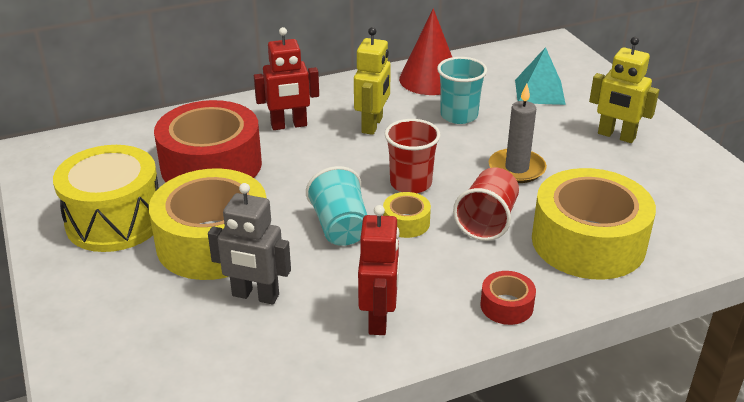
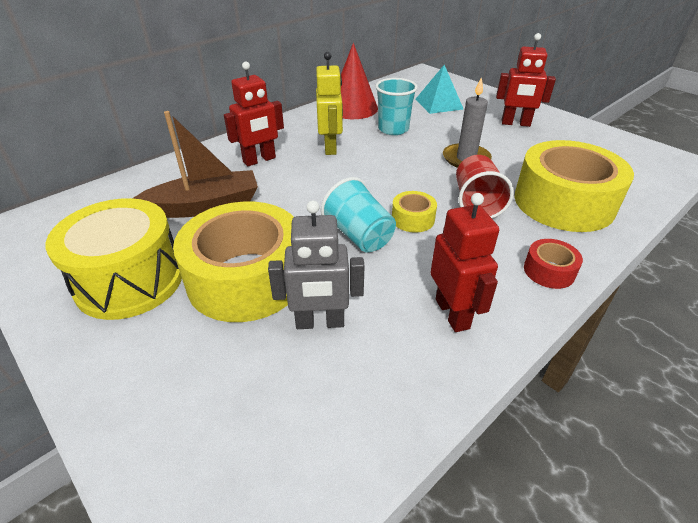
camera: 20 degrees left, 5 degrees up
(211, 165) = (205, 206): red tape -> brown boat
(410, 183) = (393, 186): red cup -> none
(616, 136) = (515, 123): yellow robot -> red robot

